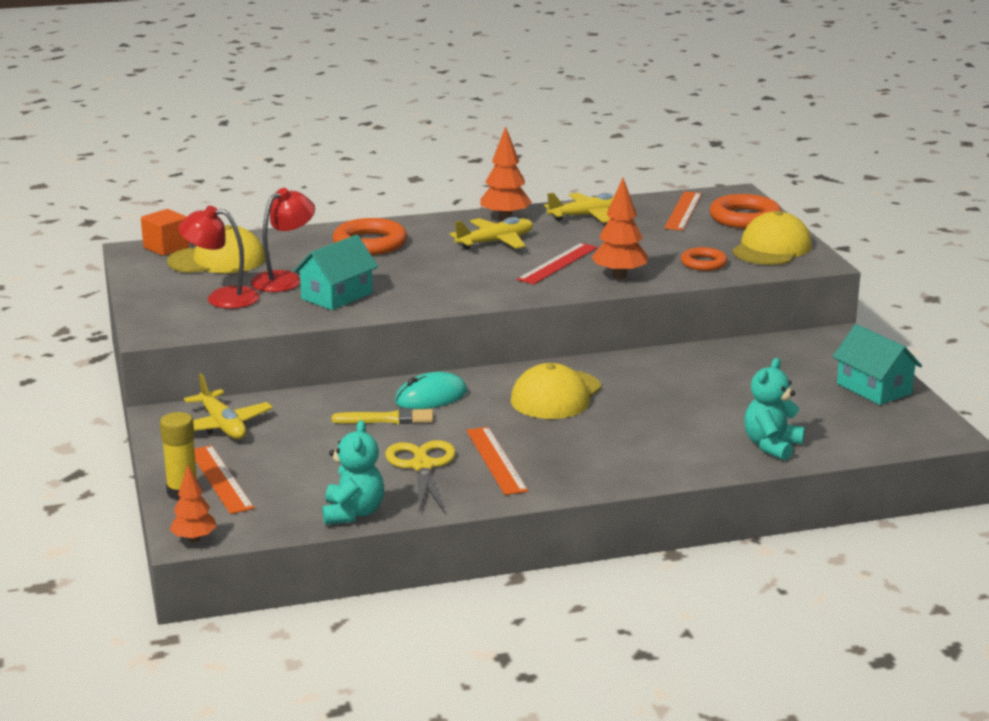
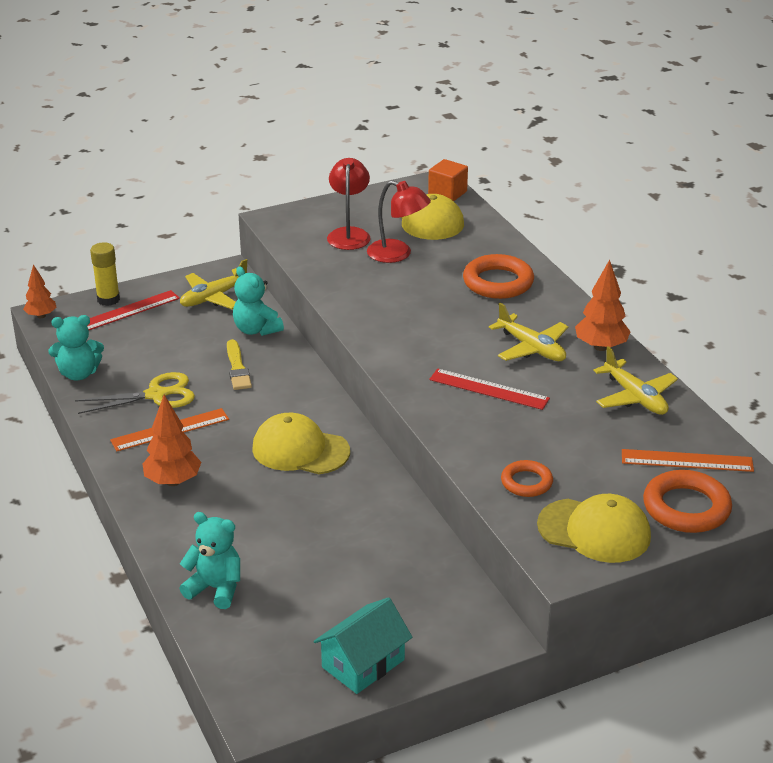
camera: 80 degrees right, 10 degrees up
(220, 479) = (128, 311): orange ruler -> red ruler
(312, 405) = (256, 330): none -> turquoise teddy bear
(337, 296) = (368, 283): turquoise house -> none
(431, 397) = (283, 384): turquoise mouse -> none
(619, 276) = (469, 429): orange tree -> orange tree (173, 481)

